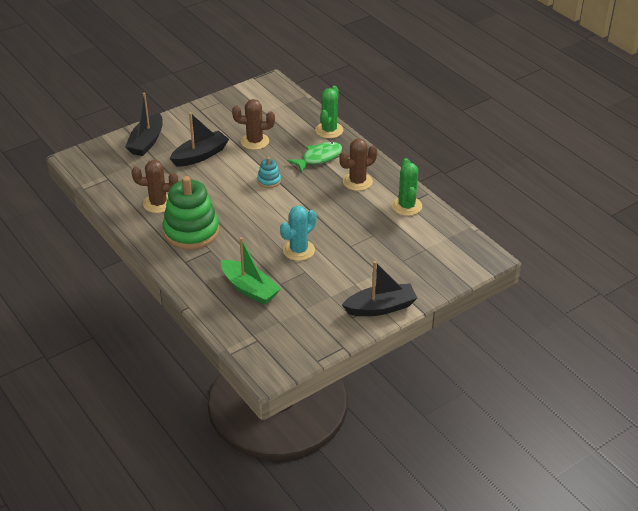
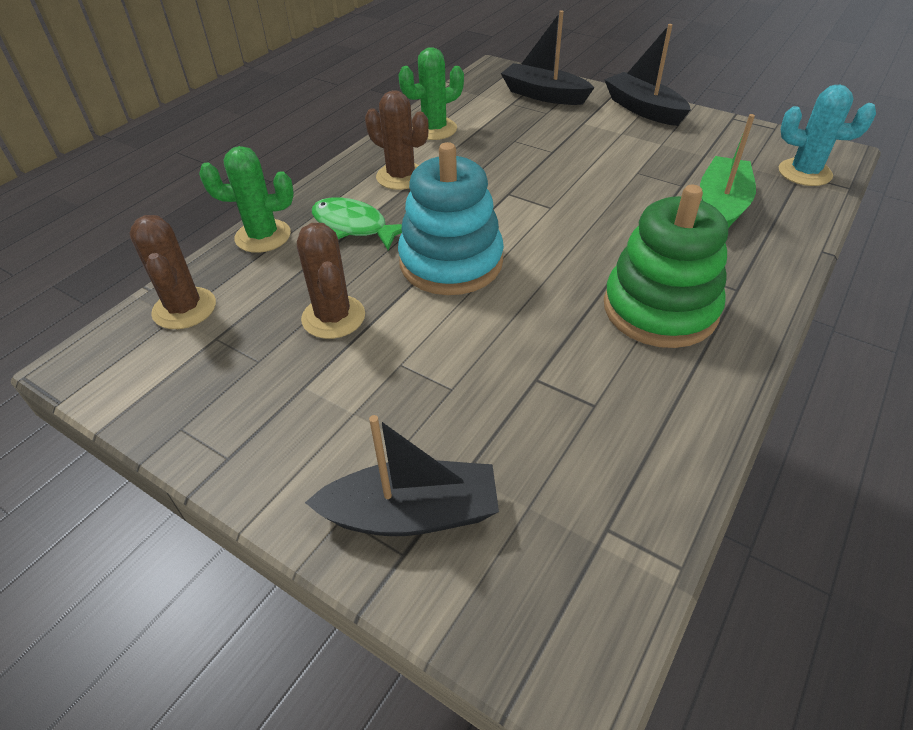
camera: 110 degrees left, 5 degrees up
(158, 203) = (622, 388): brown cactus -> brown cactus (184, 308)
(200, 155) = (420, 383): black boat -> black boat (544, 95)
(269, 180) = (451, 262): turquoise stacking toy -> turquoise stacking toy, size x2.24
(298, 250) = (600, 187): turquoise cactus -> turquoise cactus (804, 173)

